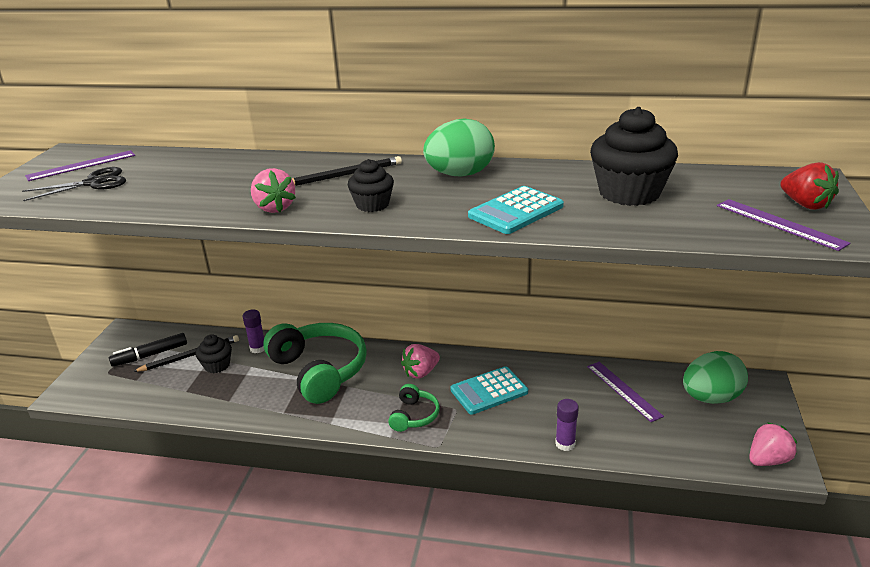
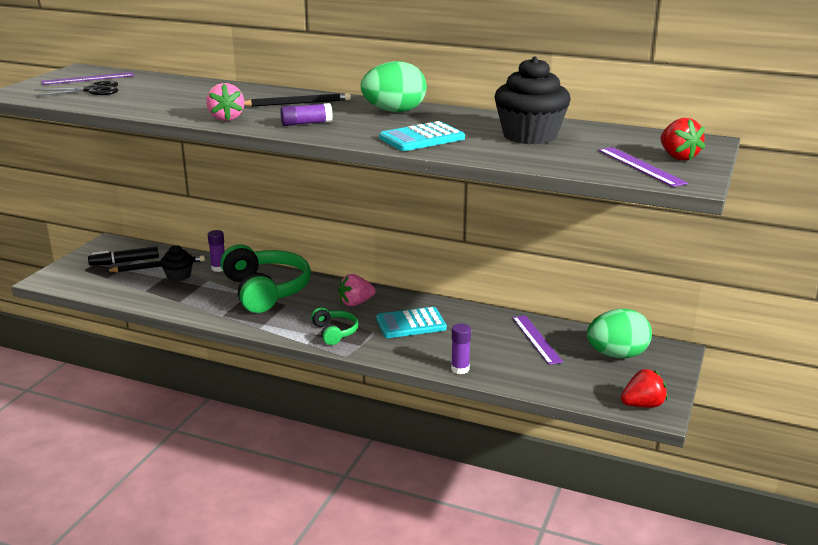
camera: 10 degrees right, 5 degrees down
(372, 205) = (306, 123): black cupcake -> purple glue stick
(414, 416) = (335, 332): green headphones -> green headphones turned 45 degrees counterclockwise
(768, 460) = (642, 405): pink strawberry -> red strawberry

